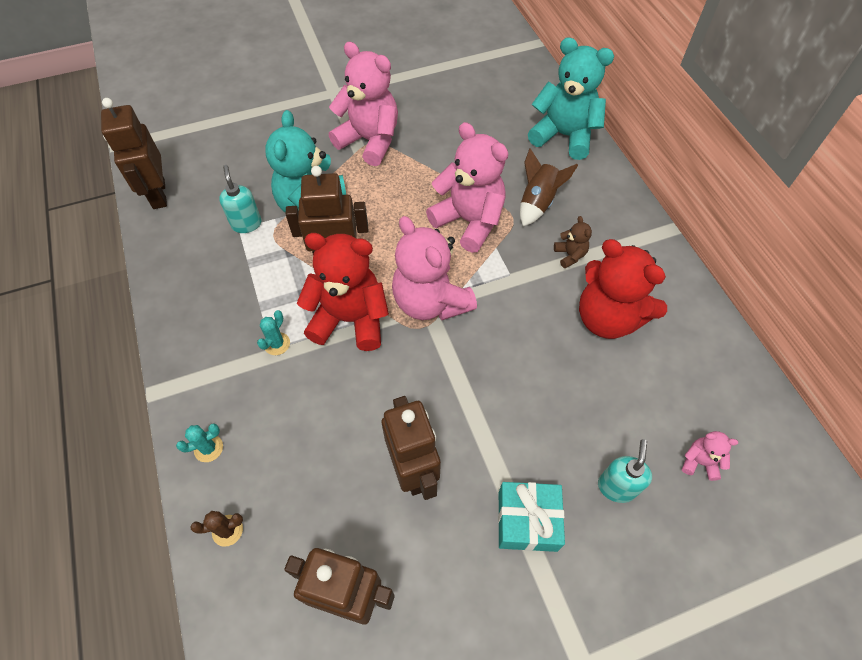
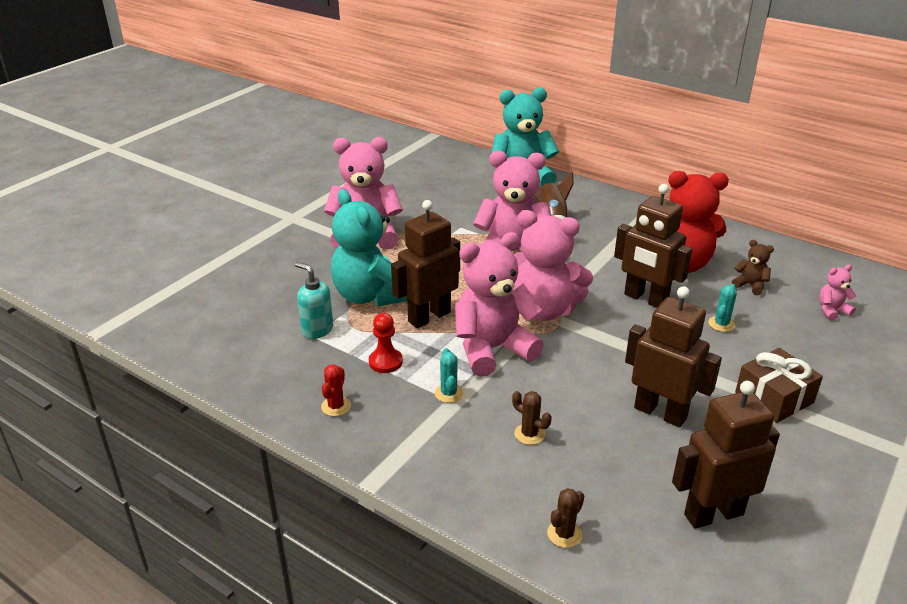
camera: 35 degrees left, 25 degrees down
(158, 194) = (196, 346): brown robot -> brown robot (645, 299)
(193, 307) = (336, 406): none -> red cactus
(208, 448) = (476, 491): turquoise cactus -> turquoise cactus (721, 324)
(263, 284) = (385, 362): none -> red pawn
(294, 422) = (529, 434): none -> brown cactus
(350, 319) = (492, 349): red teddy bear -> pink teddy bear
(527, 521) = (774, 397): turquoise gift -> brown gift
(570, 255) = (611, 241): brown teddy bear -> brown teddy bear (750, 285)
(616, 487) = (802, 349): turquoise soap dispenser -> none

